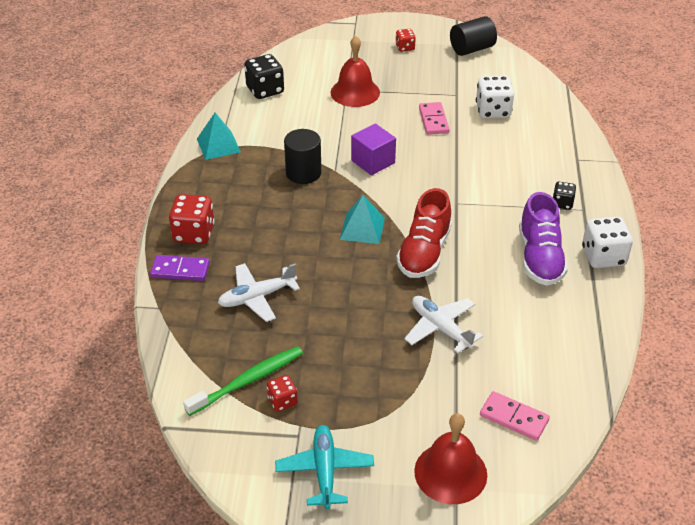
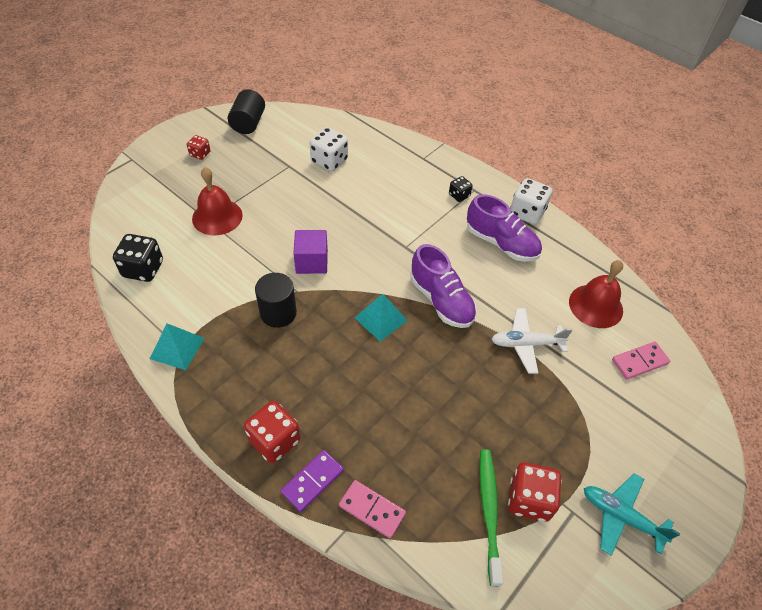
camera: 55 degrees left, 10 degrees up
(257, 297) = (397, 442): white plane -> none
(282, 401) = (529, 499): red dice -> red dice, size x1.76
(424, 253) = (441, 300): red shoe -> purple shoe
(433, 120) = (303, 197): pink domino -> pink domino (372, 510)
(450, 473) = (668, 433): red bell -> red bell (595, 306)

